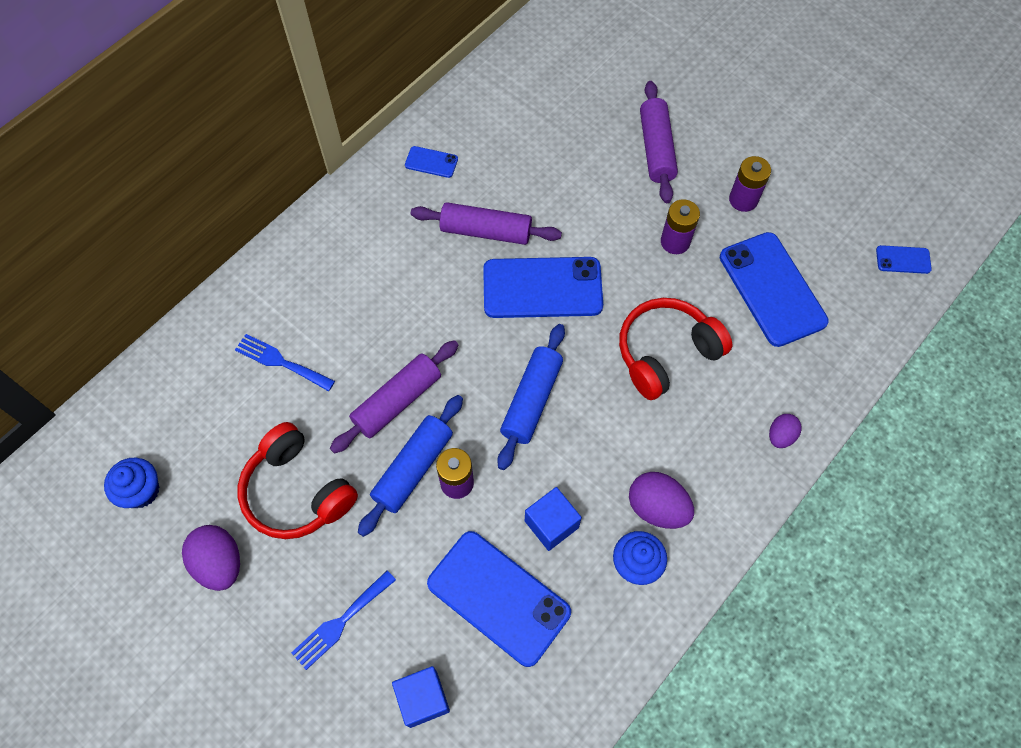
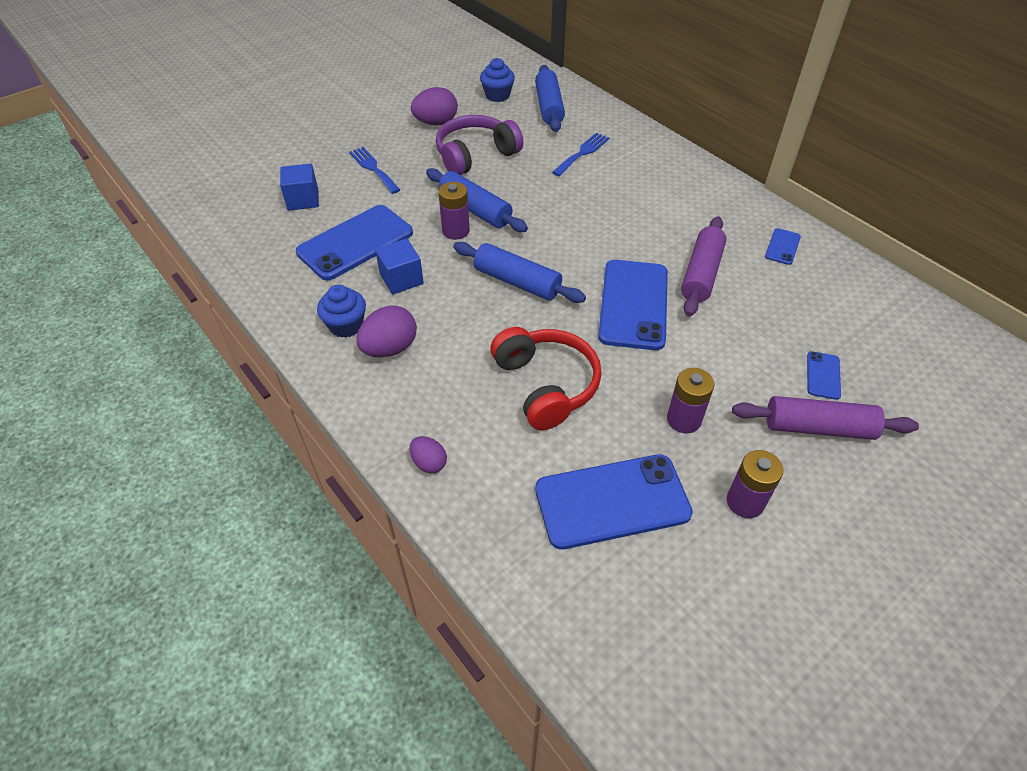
camera: 100 degrees right, 15 degrees down
(171, 416) = (549, 107): none -> blue rolling pin
(297, 491) = (475, 155): red headphones -> purple headphones
(397, 401) = (535, 206): purple rolling pin -> none
(903, 260) = (643, 679): blue phone -> blue phone (823, 375)

